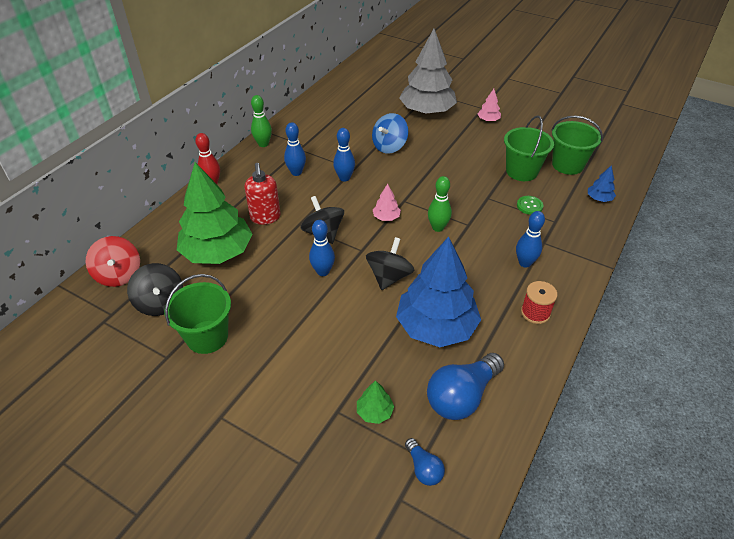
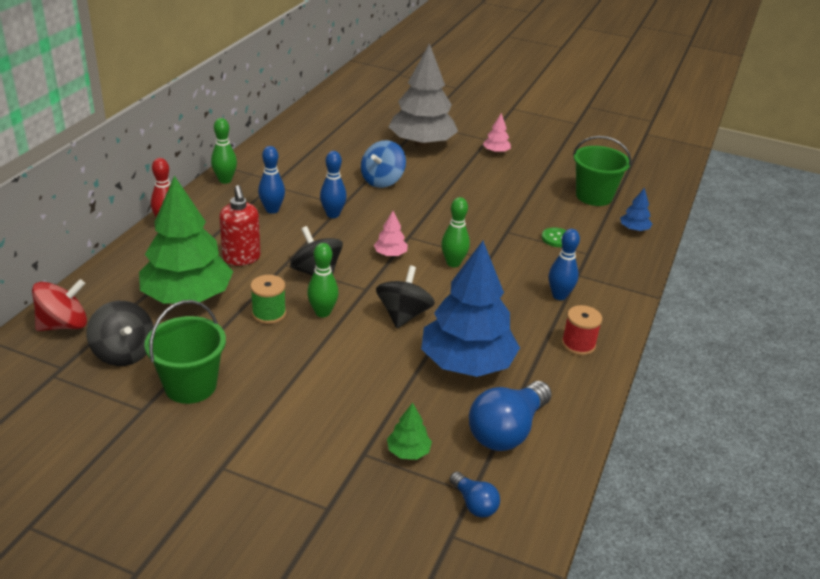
camera: 10 degrees left, 10 degrees down
(119, 275) = (64, 325): red spinning top -> red spinning top turned 90 degrees counterclockwise
(279, 271) = (269, 313): none -> green spool
(323, 271) = (322, 312): blue bowling pin -> green bowling pin
(521, 171) = (542, 204): green bucket -> none

